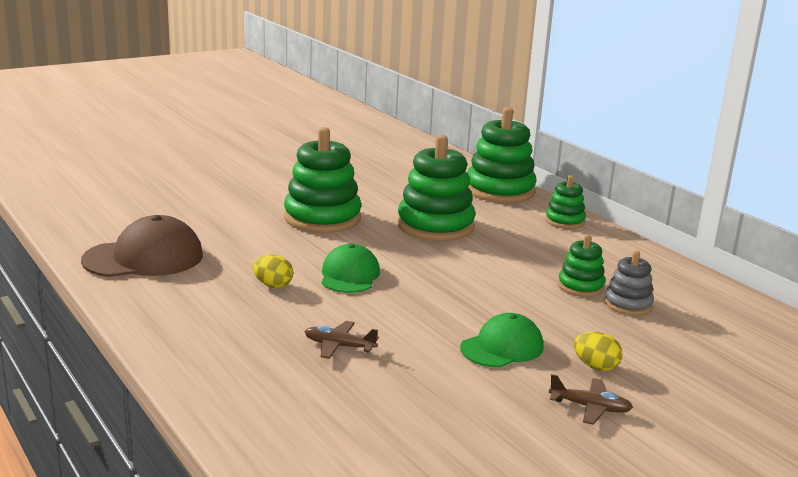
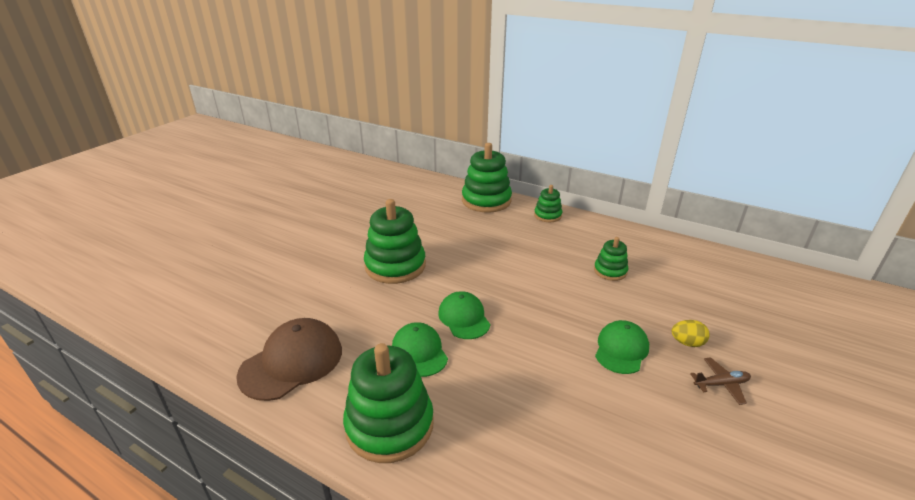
camera: 25 degrees left, 10 degrees up
(273, 285) = (419, 351): yellow egg -> green cap
(339, 346) = (522, 398): brown plane -> none
(435, 226) = (476, 247): green stacking toy -> green stacking toy (389, 425)
(628, 304) = (649, 277): grey stacking toy -> none

